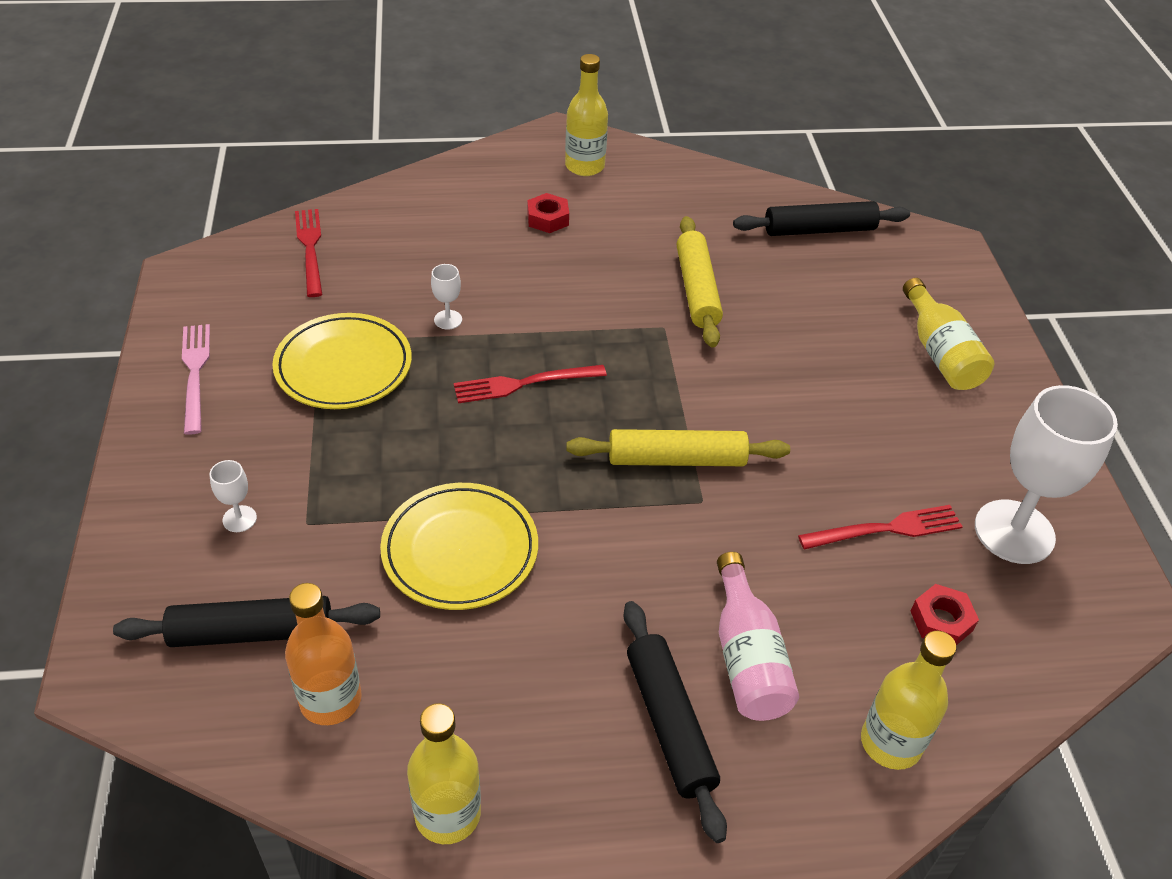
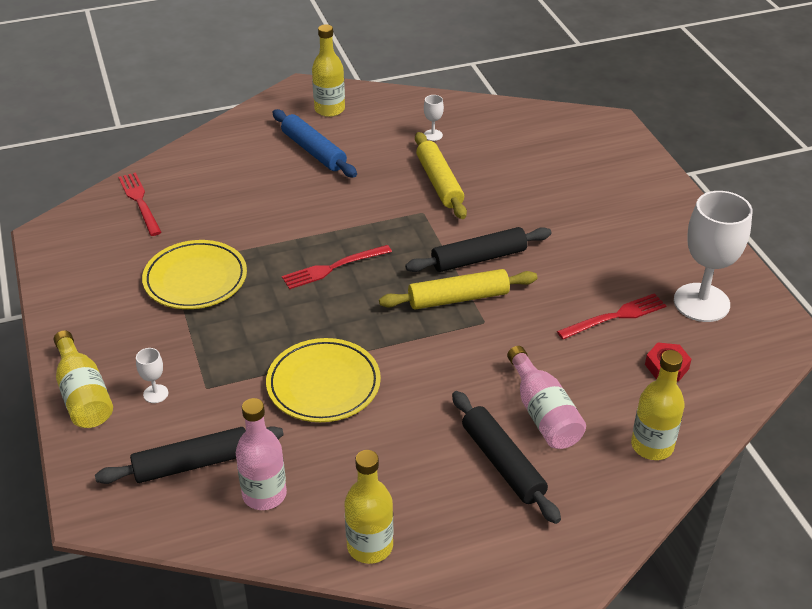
camera: 10 degrees left, 5 degrees down
(195, 373) = (84, 303): pink fork -> none
(330, 700) = (264, 494): orange bottle -> pink bottle
(448, 320) = (262, 234): white goblet -> white goblet (433, 135)
(547, 219) = (313, 151): red nut -> blue rolling pin
(819, 230) = (516, 127): black rolling pin -> black rolling pin (479, 258)
(940, 352) = (623, 196): yellow bottle -> yellow bottle (83, 394)

